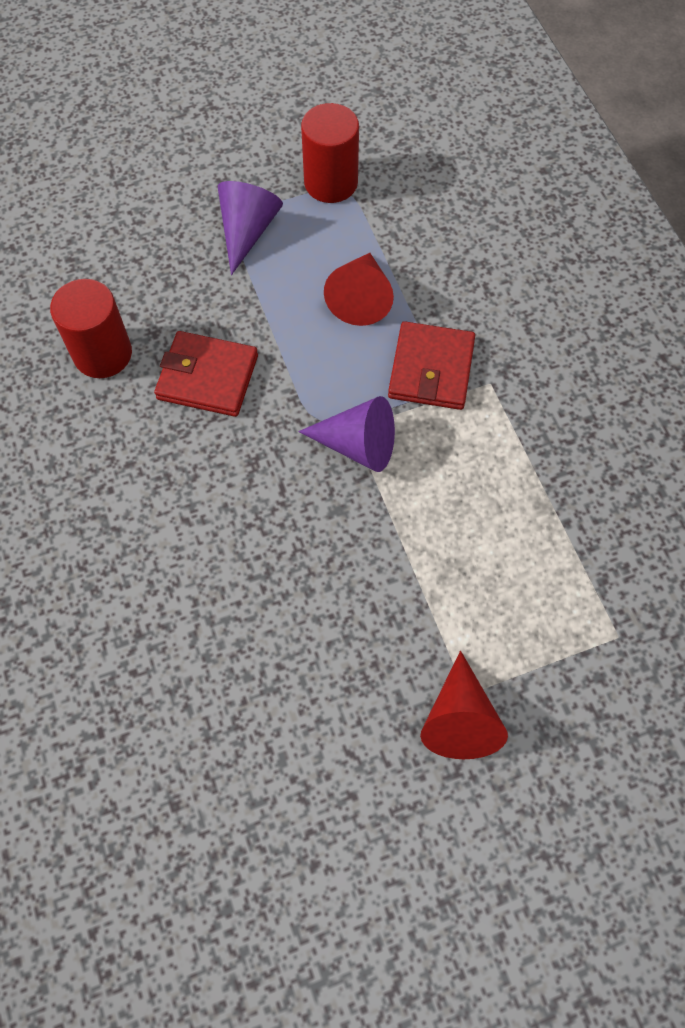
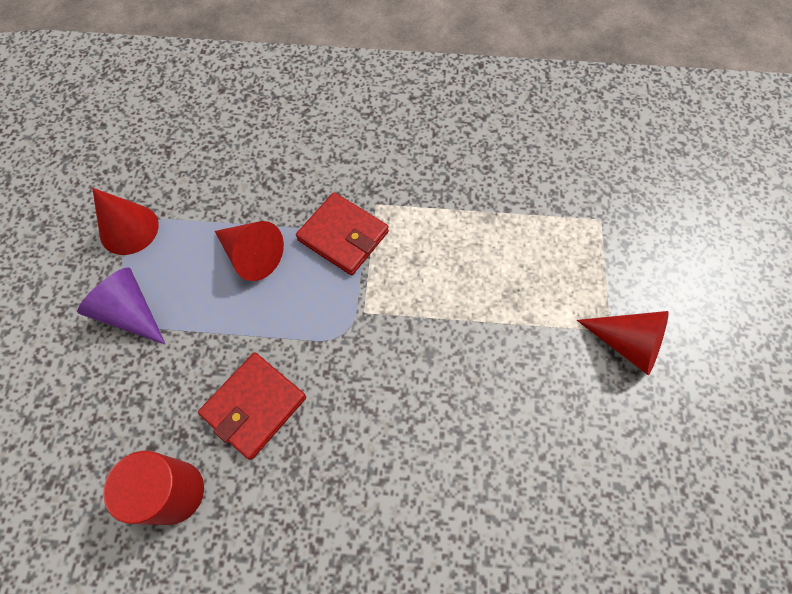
camera: 65 degrees left, 0 degrees up
(331, 183) = (129, 229): red cylinder -> red cone
(357, 445) = (380, 315): purple cone -> none

